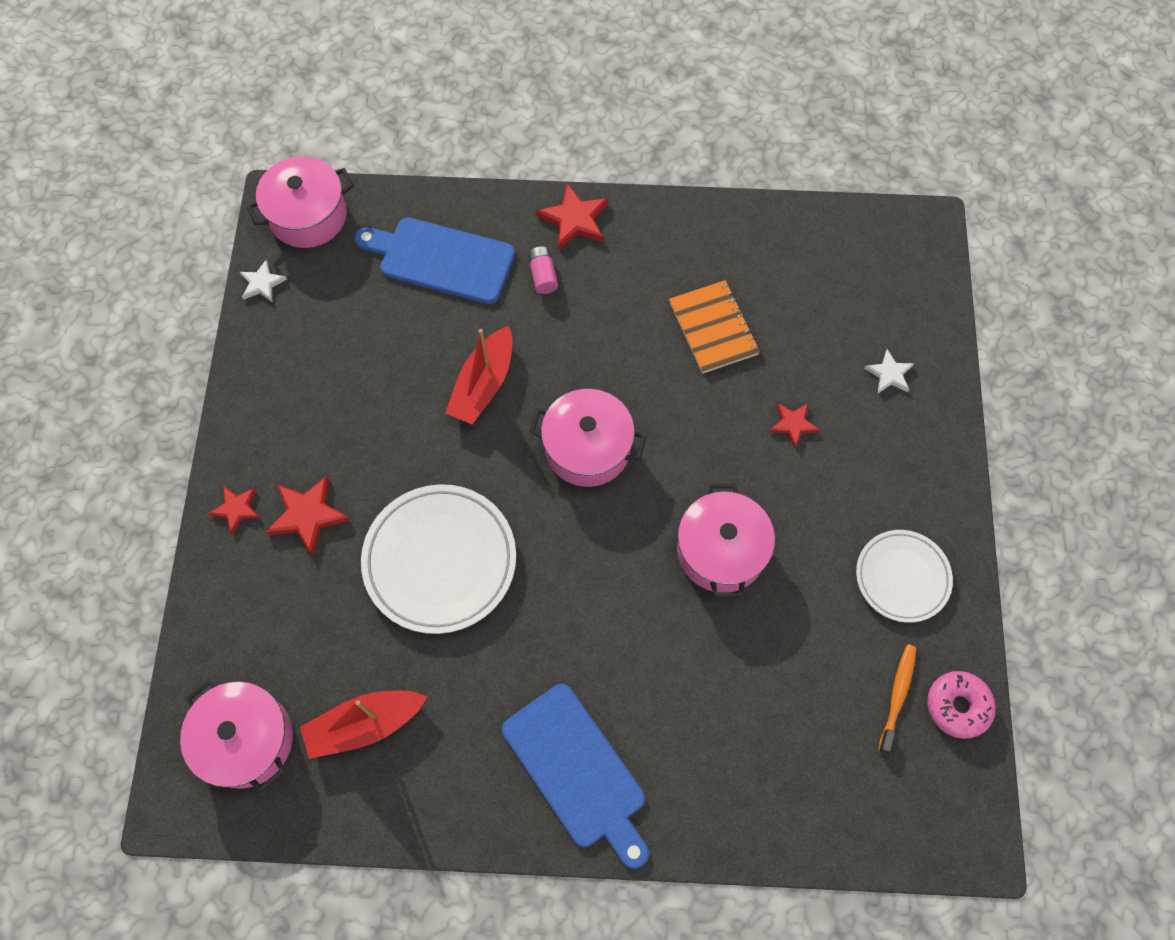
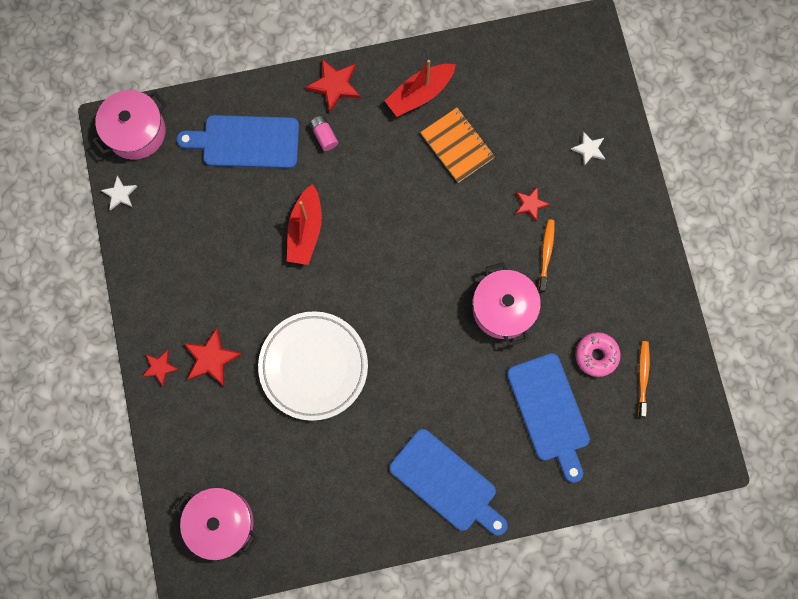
camera: 15 degrees left, 10 degrees up
(364, 725) = (297, 491): red boat -> red boat (420, 94)
(587, 448) = (392, 259): pink pot -> none
(751, 709) = (549, 411): none -> blue cutting board
(798, 493) = (546, 254): none -> orange toothbrush
(902, 577) = (628, 295): white plate -> none
(957, 706) = (683, 373): pink donut -> pink donut (596, 355)

